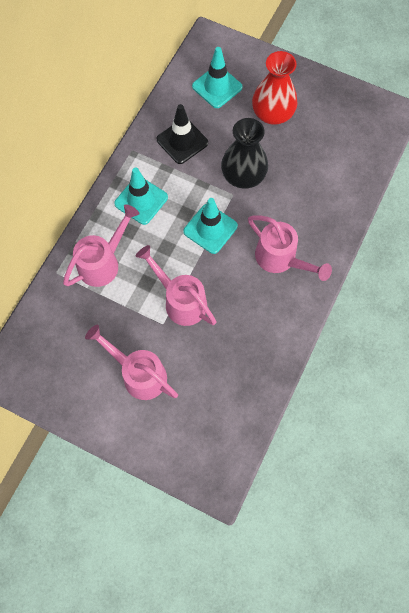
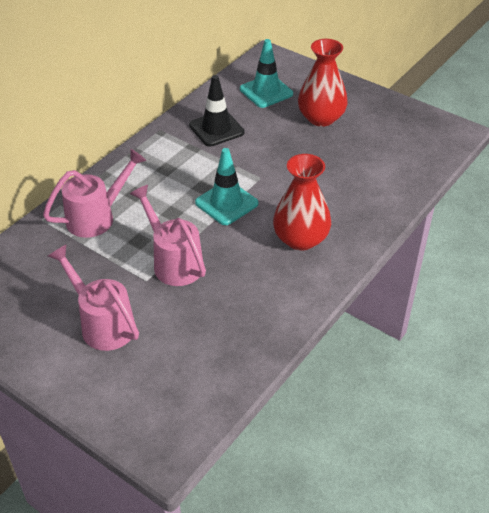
camera: 10 degrees right, 25 degrees down
(141, 200) = (156, 170): turquoise traffic cone -> none
(243, 176) = (276, 163): black vase -> none
(280, 259) = (300, 239): pink watering can -> red vase

